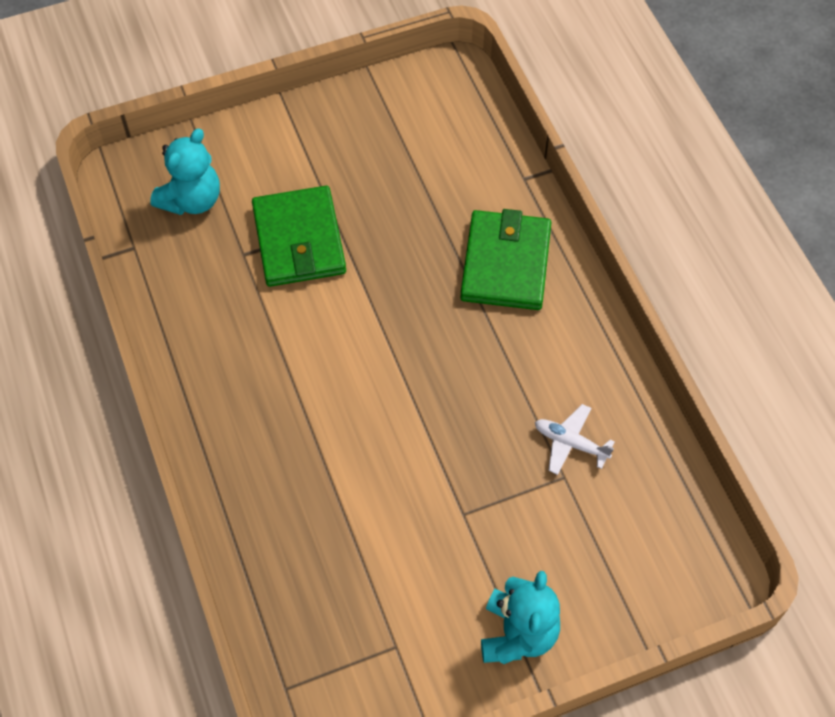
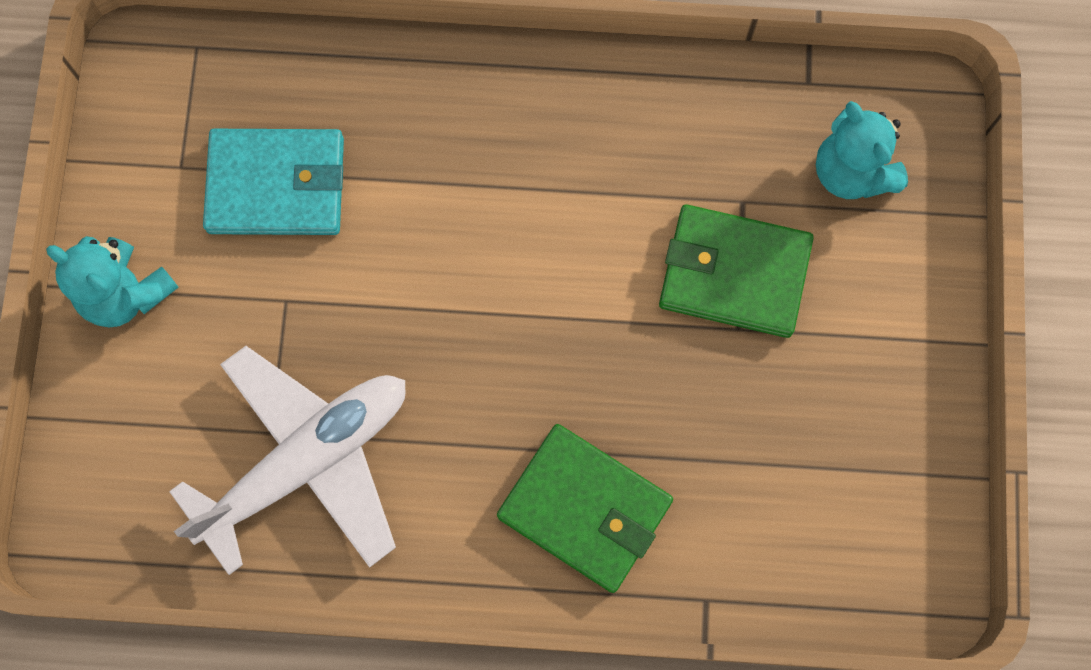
camera: 115 degrees right, 15 degrees up
(376, 564) = (276, 185): none -> turquoise wallet
(570, 443) = (307, 461): white plane -> white plane, size x2.42

